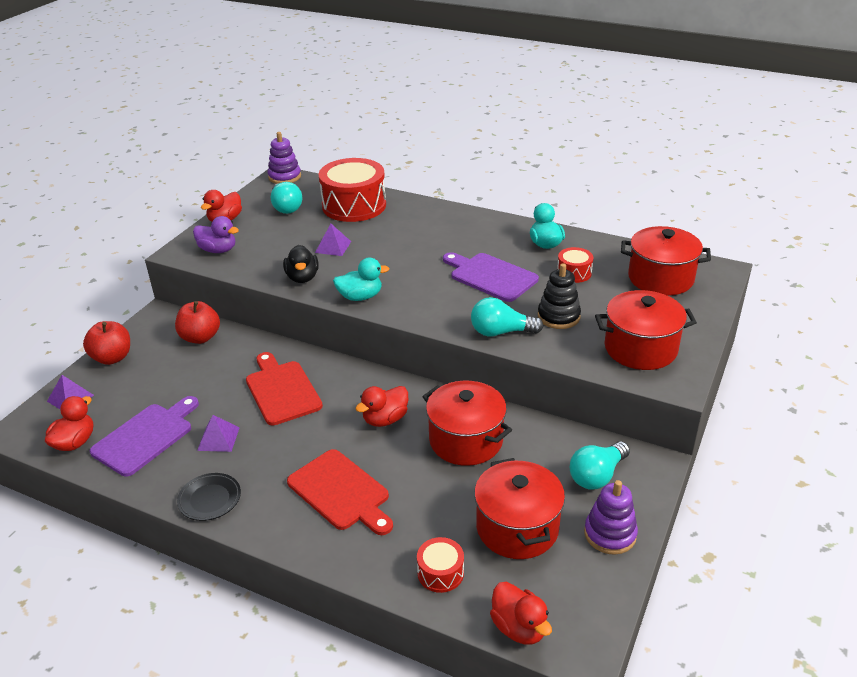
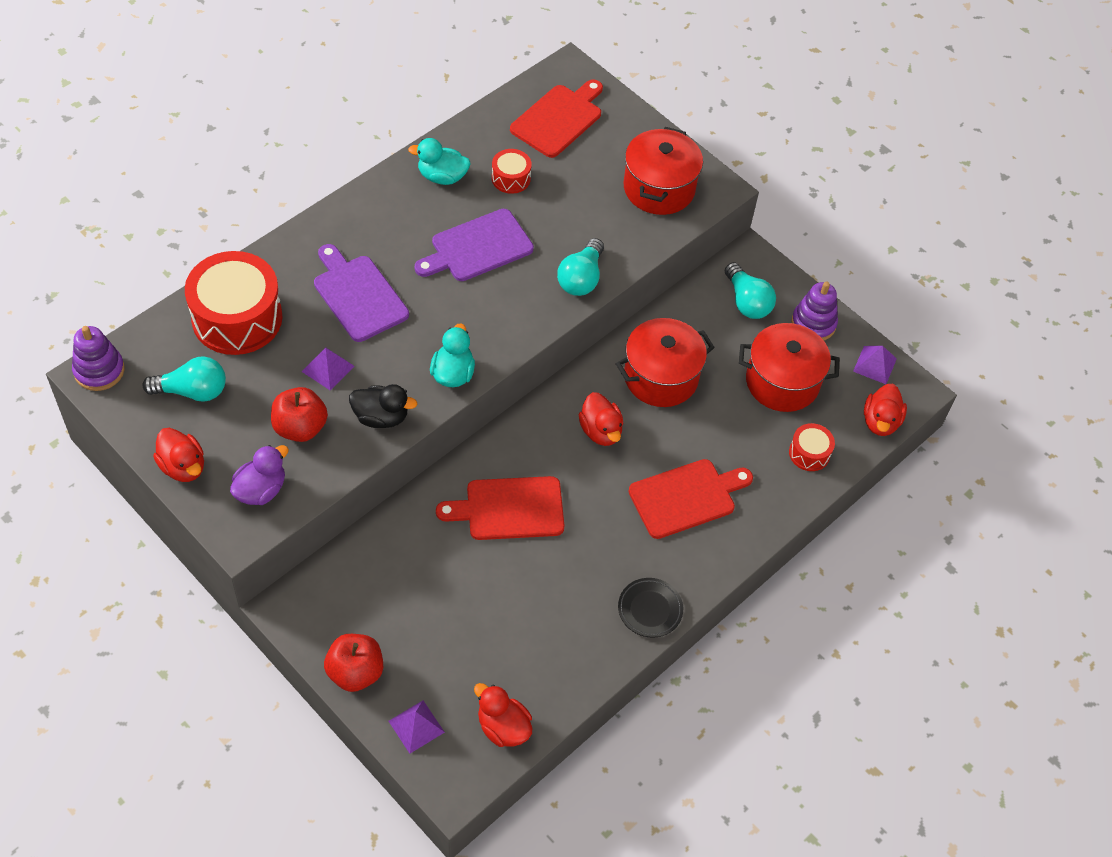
camera: 75 degrees left, 20 degrees up
(145, 437) = (526, 654): purple cutting board -> purple cutting board (358, 295)
(200, 337) = (364, 569): red apple -> red apple (300, 427)
(218, 438) = (562, 585): purple pyramid -> purple pyramid (874, 365)
(519, 628) = (880, 421): red duck -> red duck turned 120 degrees clockwise
(558, 316) = (579, 224): black stacking toy -> none
(660, 278) = (558, 119): red pot -> red cutting board

